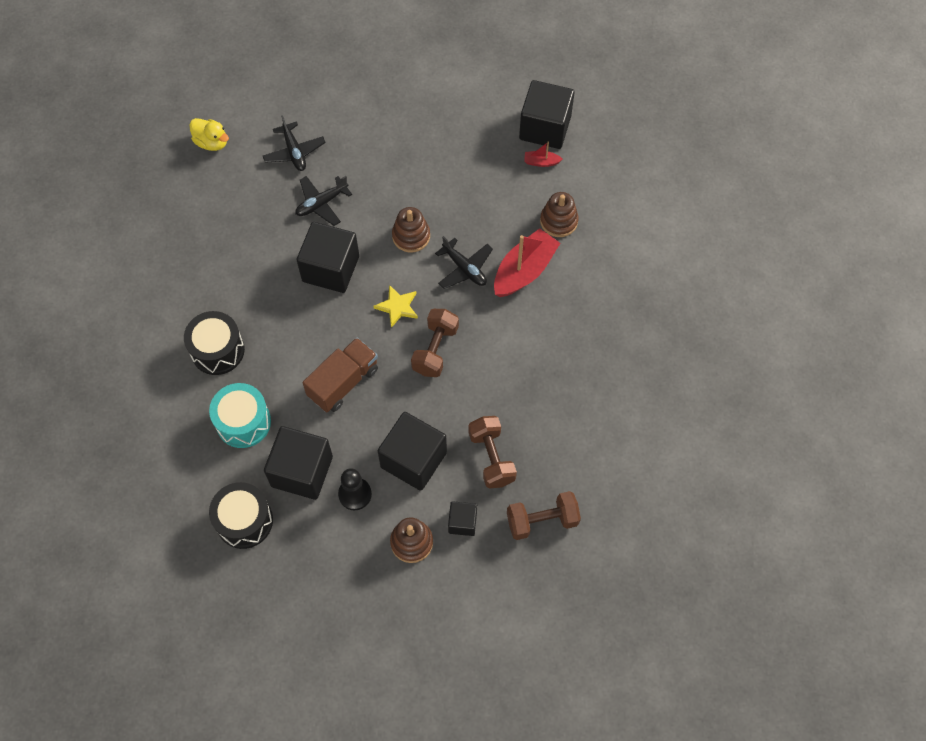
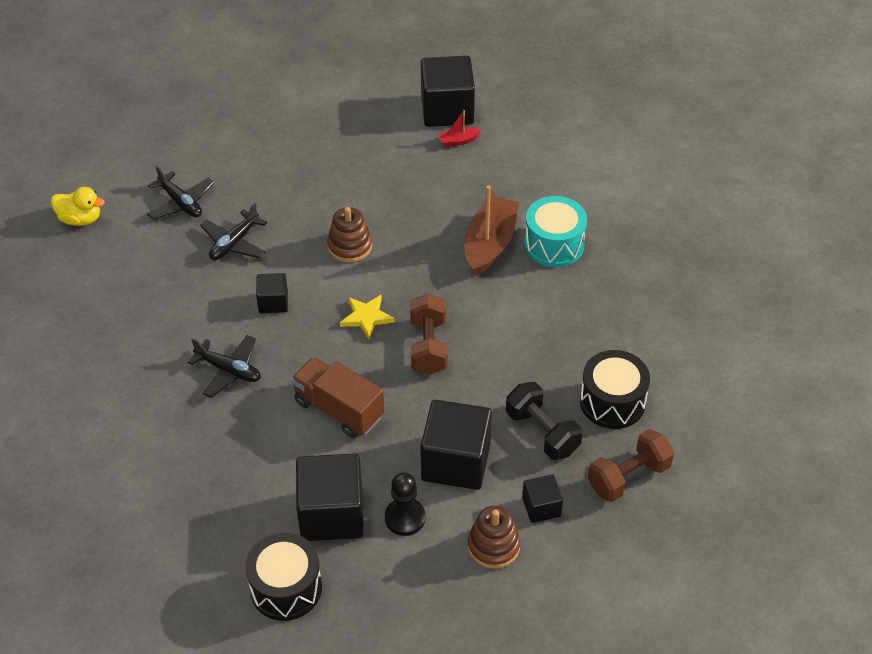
camera: 20 degrees left, 15 degrees down
(217, 350) = (176, 421): black drum -> black drum (612, 402)
(243, 422) = (239, 485): turquoise drum -> turquoise drum (554, 245)
(330, 269) = (273, 302): black cube -> black cube, size x0.52
(343, 382) = (339, 409): brown truck -> brown truck turned 75 degrees counterclockwise
(464, 268) = (424, 260): black plane -> black plane (229, 370)
(491, 458) = (542, 432): brown dumbbell -> black dumbbell
(524, 271) = (490, 244): red boat -> brown boat
(558, 221) = (503, 189): brown stacking toy -> none

